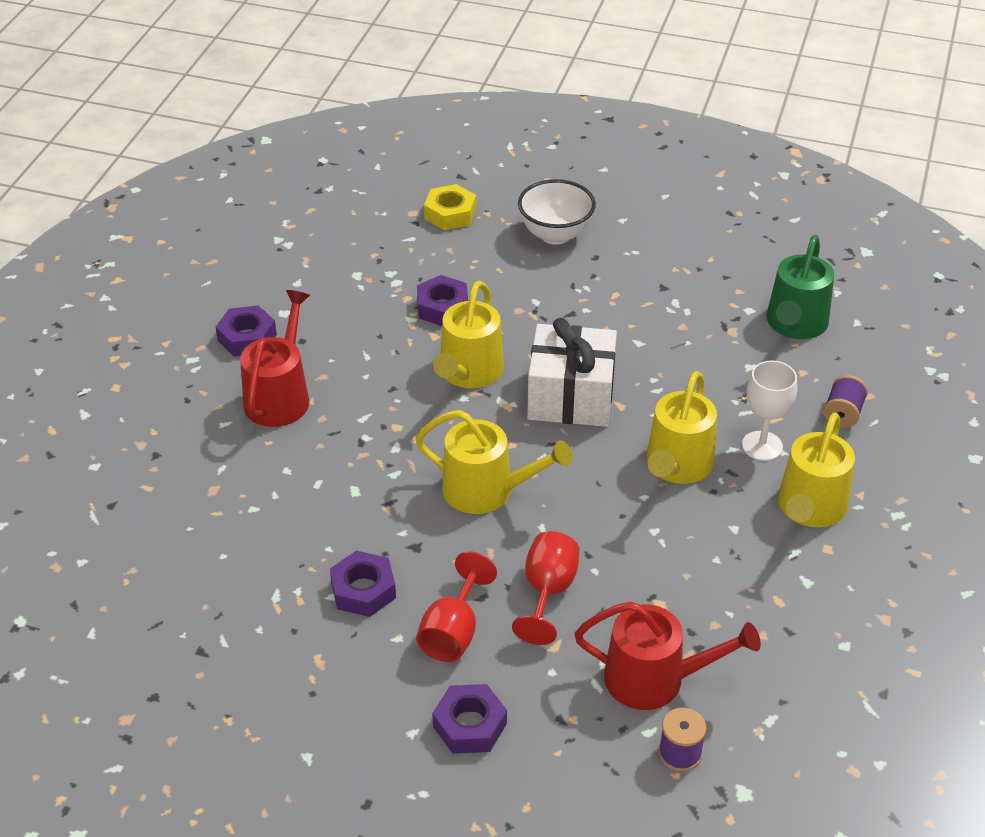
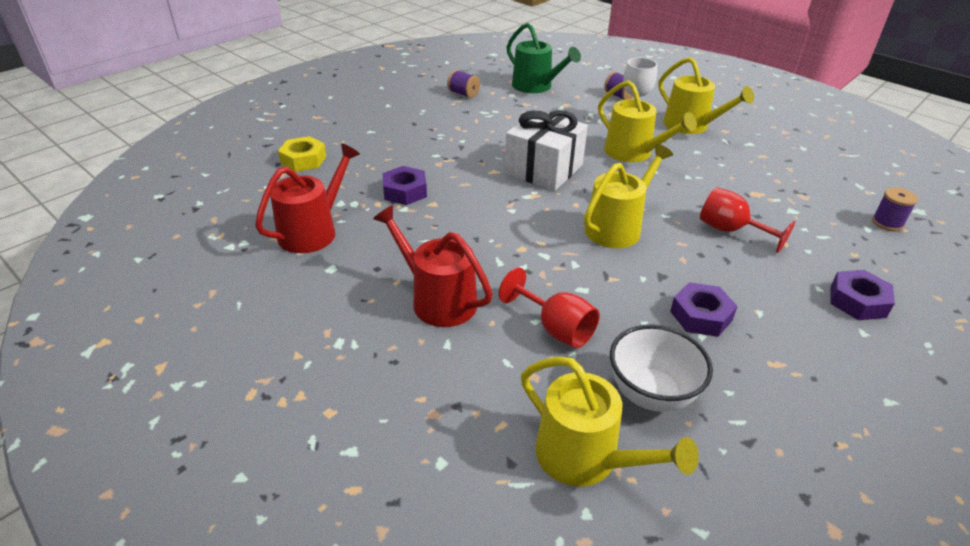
camera: 65 degrees left, 5 degrees down
(247, 337) = (342, 299): purple nut -> none
(453, 632) = (760, 283): red goblet -> red goblet (555, 328)
(469, 372) = (486, 200): yellow watering can -> yellow watering can (585, 458)
(555, 235) = (375, 129): white bowl -> white bowl (651, 394)
(654, 679) = (821, 213): red watering can -> red watering can (313, 231)
(710, 268) = (463, 94): none -> purple spool

